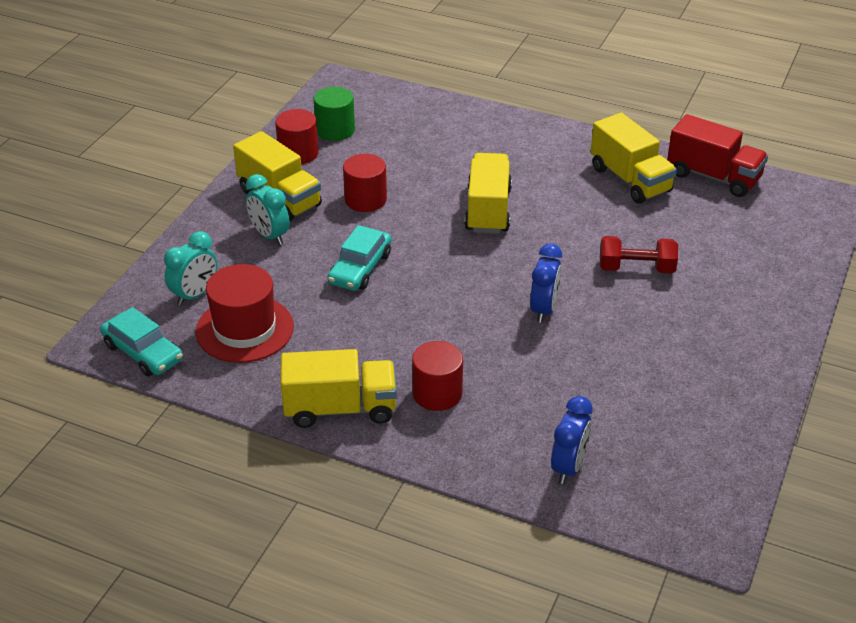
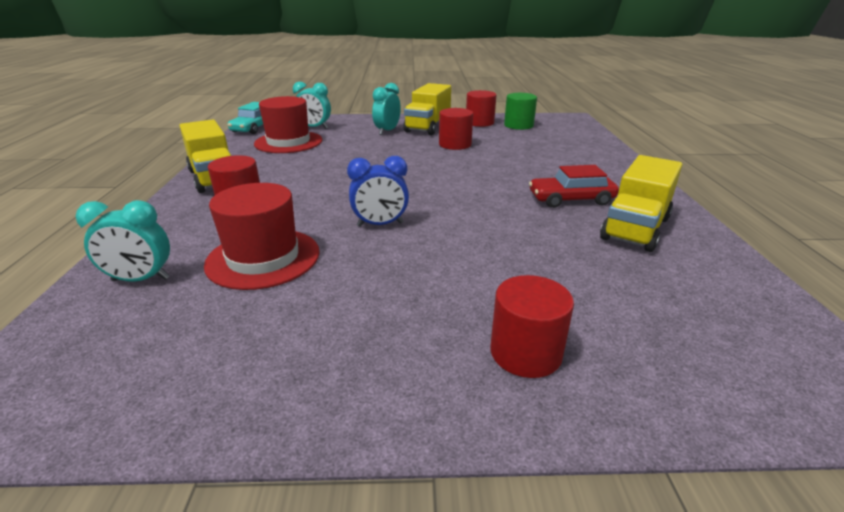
camera: 65 degrees right, 10 degrees down
(360, 268) = (376, 156): turquoise car -> none
(488, 210) = (495, 179): yellow truck -> none
(560, 186) = (571, 199): none -> red car
(568, 390) = (263, 258): none -> red hat
(568, 467) = (141, 279): blue clock -> turquoise clock
(636, 268) = (490, 259): red dumbbell -> none
(713, 176) = (730, 277): red truck -> none
(749, 295) = (525, 352): none -> red cylinder

